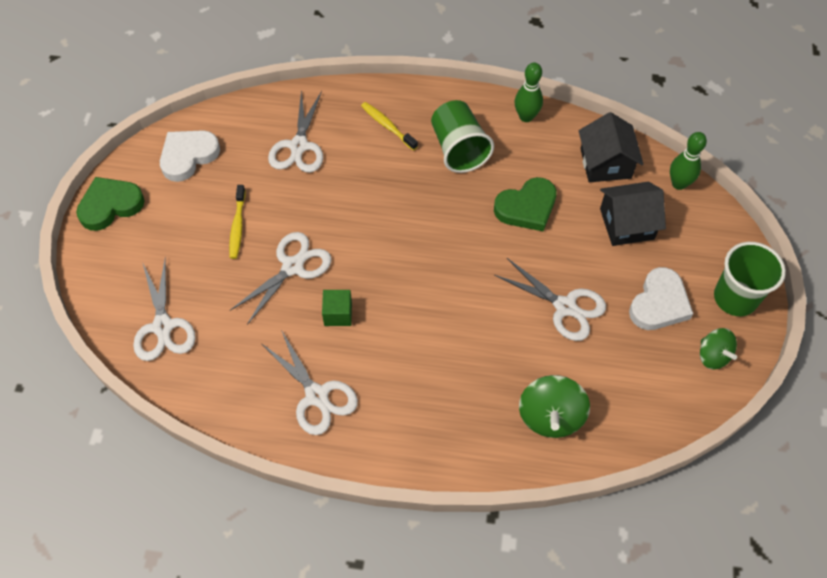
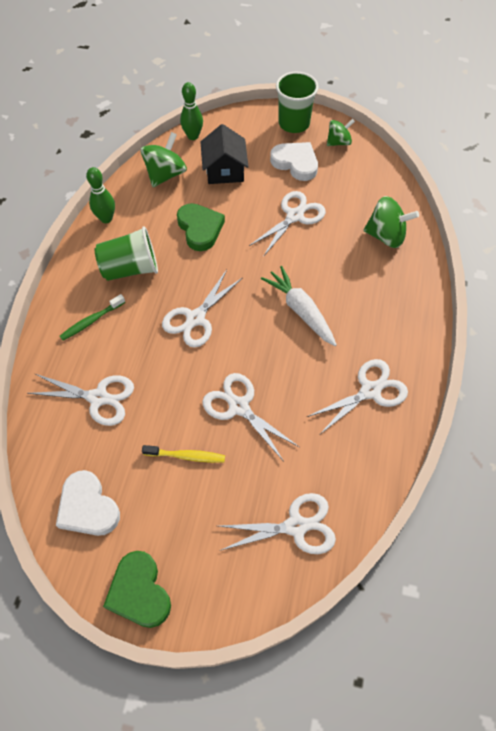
camera: 85 degrees left, 0 degrees up
(338, 314) = (291, 371): green cube -> none
(387, 126) = (91, 321): yellow toothbrush -> green toothbrush
(399, 217) = (195, 318): none -> white scissors
(420, 319) = (300, 310): none -> white carrot
(605, 163) = (165, 174): black house -> green spinning top

